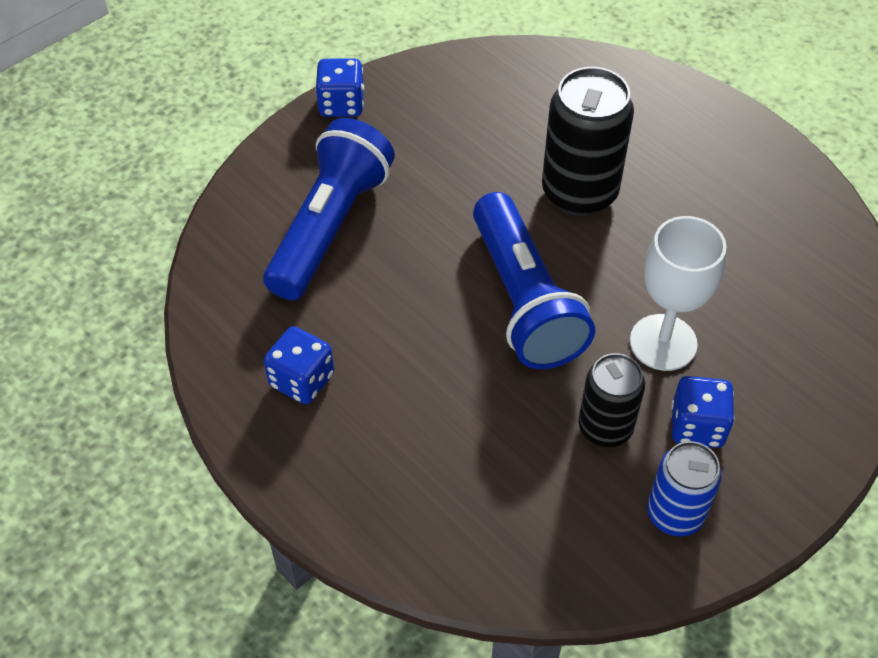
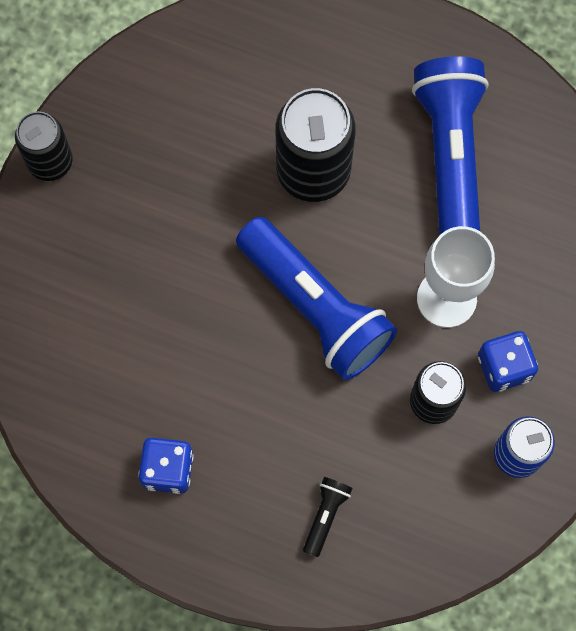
camera: 25 degrees left, 20 degrees up
(330, 226) = (111, 304): blue flashlight -> blue flashlight (449, 153)
(341, 104) = (50, 162): blue dice -> black can
(437, 486) = (325, 515): none -> black flashlight

